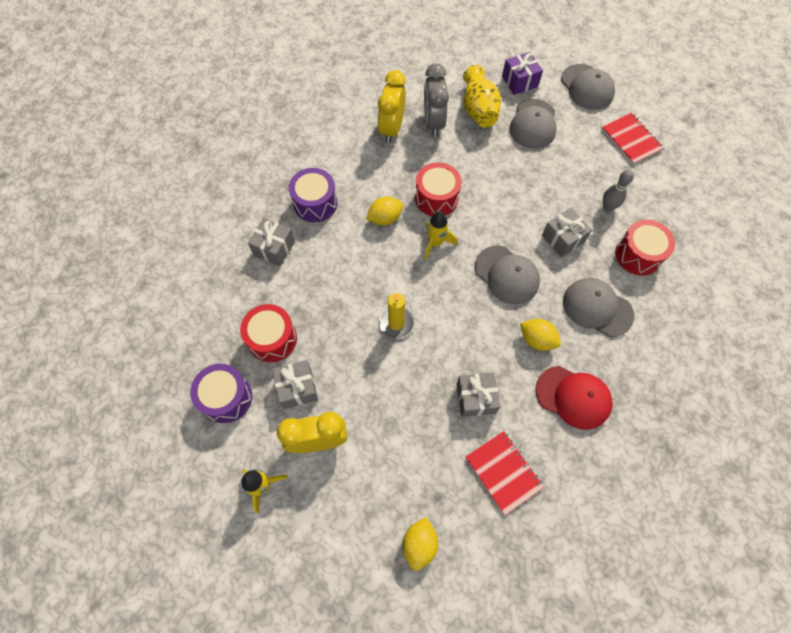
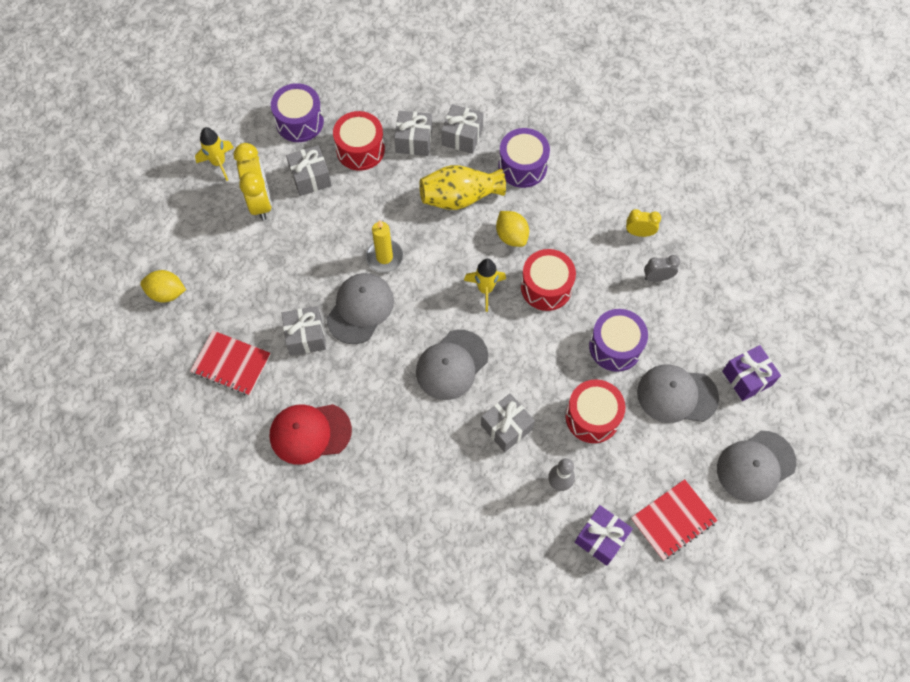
camera: 85 degrees right, 0 degrees up
(271, 289) = (414, 141): none -> grey gift
(392, 129) = (639, 233): yellow clock -> yellow clock, size x0.54
(433, 123) = (657, 277): grey clock -> grey clock, size x0.54
(478, 110) = (688, 328): yellow vase -> yellow vase (459, 197)
(492, 157) = (615, 346): none -> purple drum
(503, 472) = (231, 364): red notebook -> red notebook turned 60 degrees clockwise
(536, 340) = (374, 396): yellow lemon -> none
(573, 397) = (310, 433): red cap -> red cap turned 60 degrees clockwise
(597, 308) = (417, 463): grey cap -> grey cap (360, 309)
(638, 255) = (493, 516): red drum -> red drum (592, 417)
(649, 185) = (601, 538): none -> purple gift

